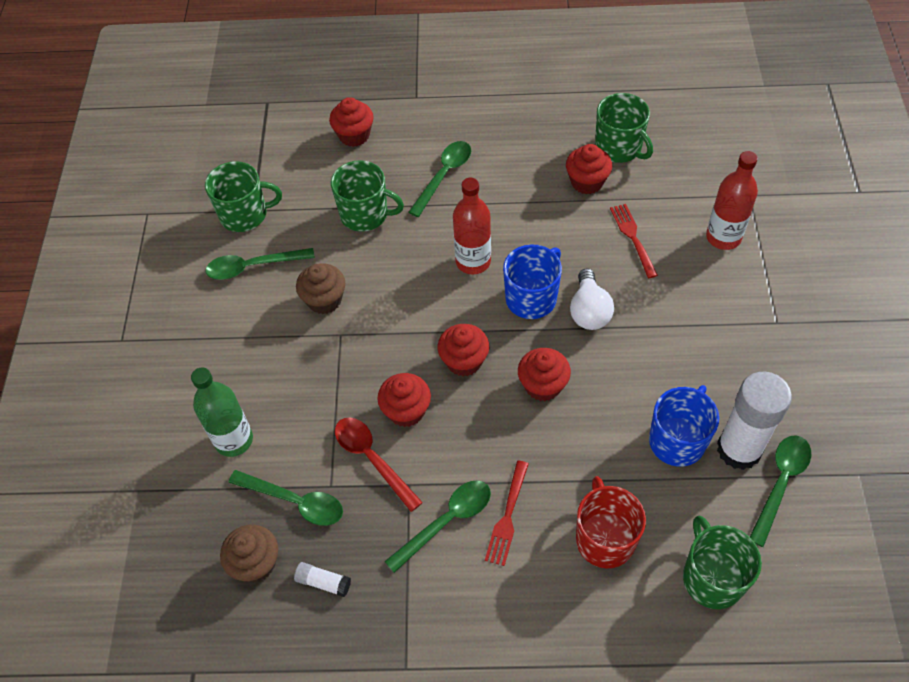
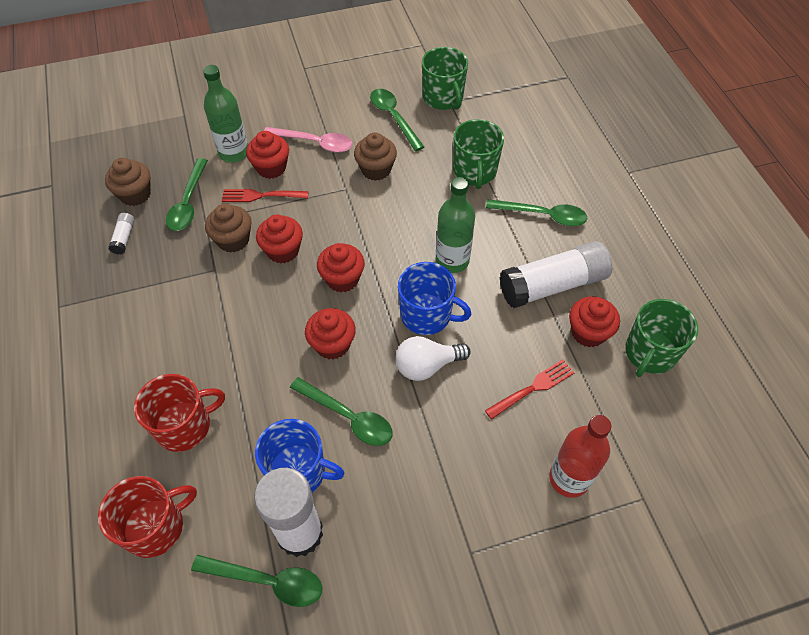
camera: 70 degrees right, 0 degrees up
(256, 351) = (314, 143): none -> pink spoon
(354, 135) = (559, 141): red cupcake -> red cupcake (271, 168)
(372, 459) = (233, 240): red spoon -> brown cupcake
(446, 521) = (184, 303): green spoon -> green spoon (348, 417)
(473, 261) = (452, 260): red bottle -> green bottle
(507, 516) = (196, 345): red fork -> red fork (262, 195)
(528, 192) = (553, 285): none -> white glue stick
(712, 577) = (155, 527): green mug -> red mug

